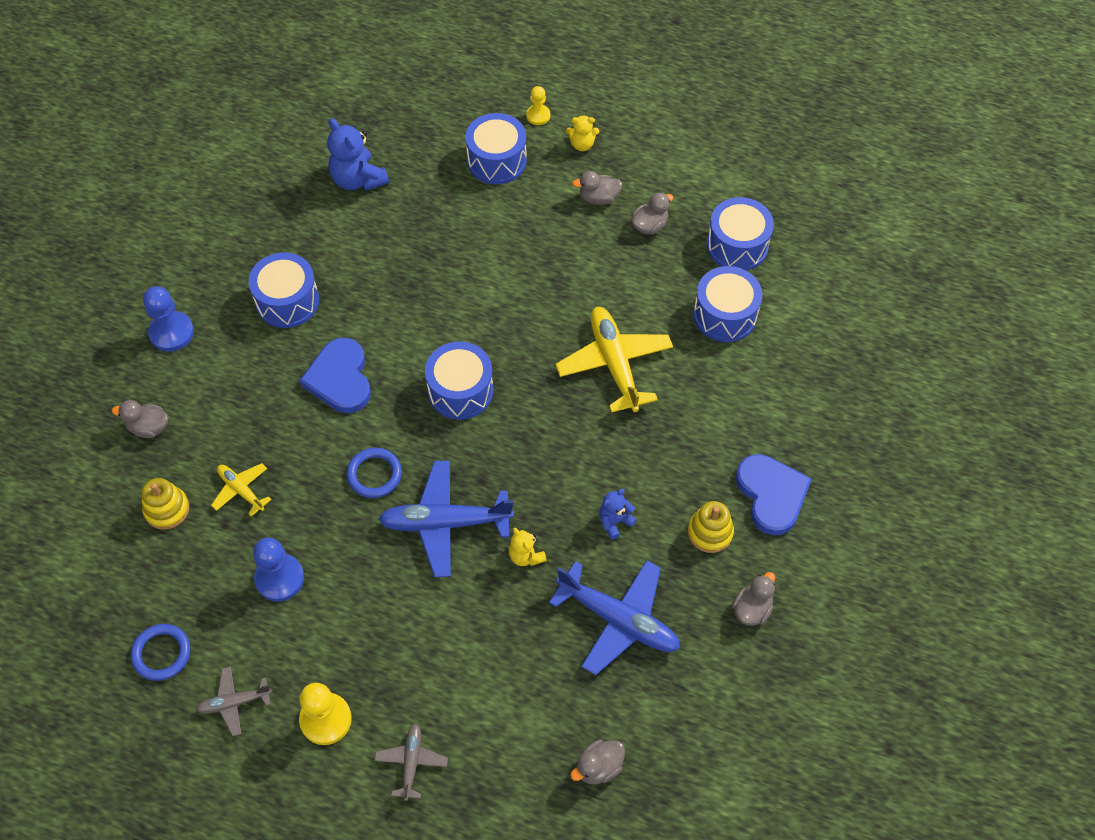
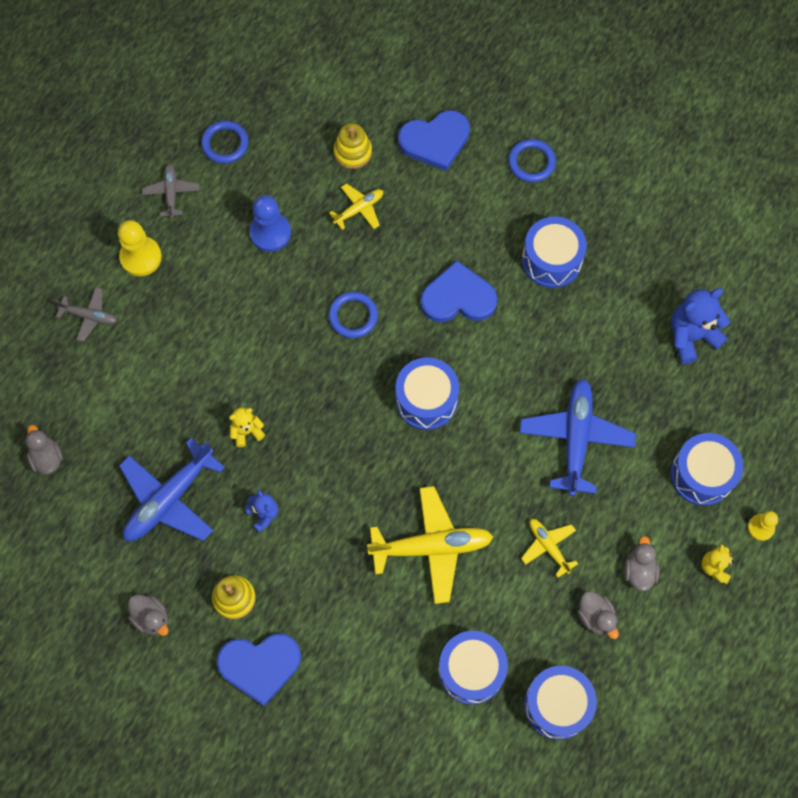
camera: 100 degrees right, 10 degrees up
(149, 427) = (435, 141): grey duck -> blue heart
(171, 332) = (531, 162): blue pawn -> blue ring
(445, 523) = (293, 368): blue plane -> blue plane (576, 438)
(591, 269) = (548, 546): none -> yellow plane

